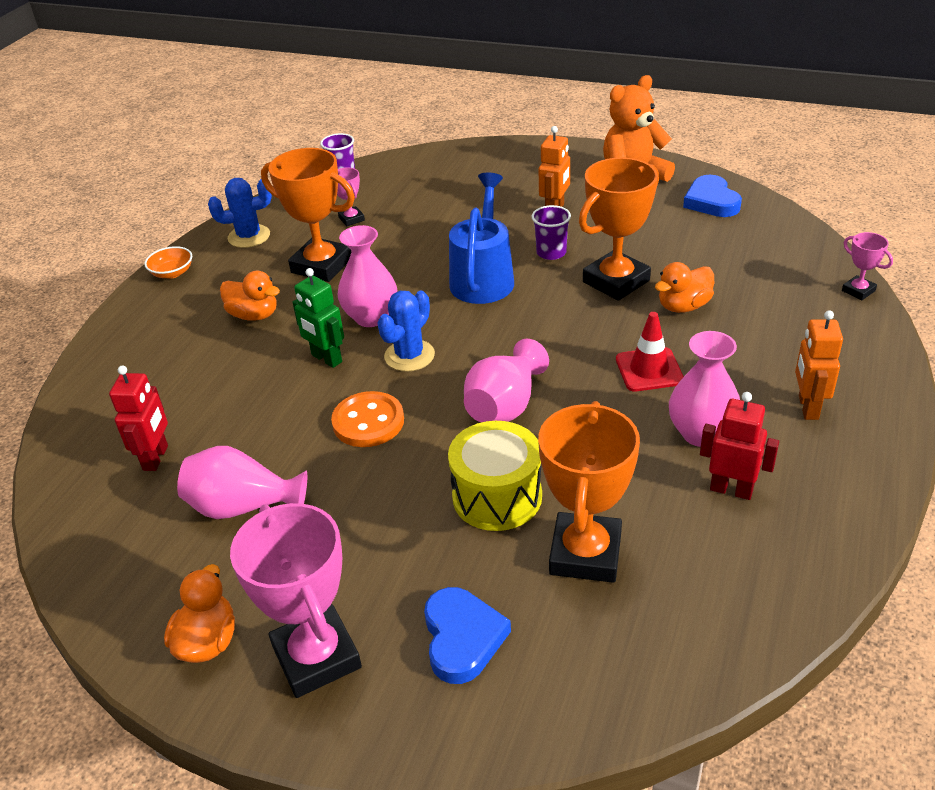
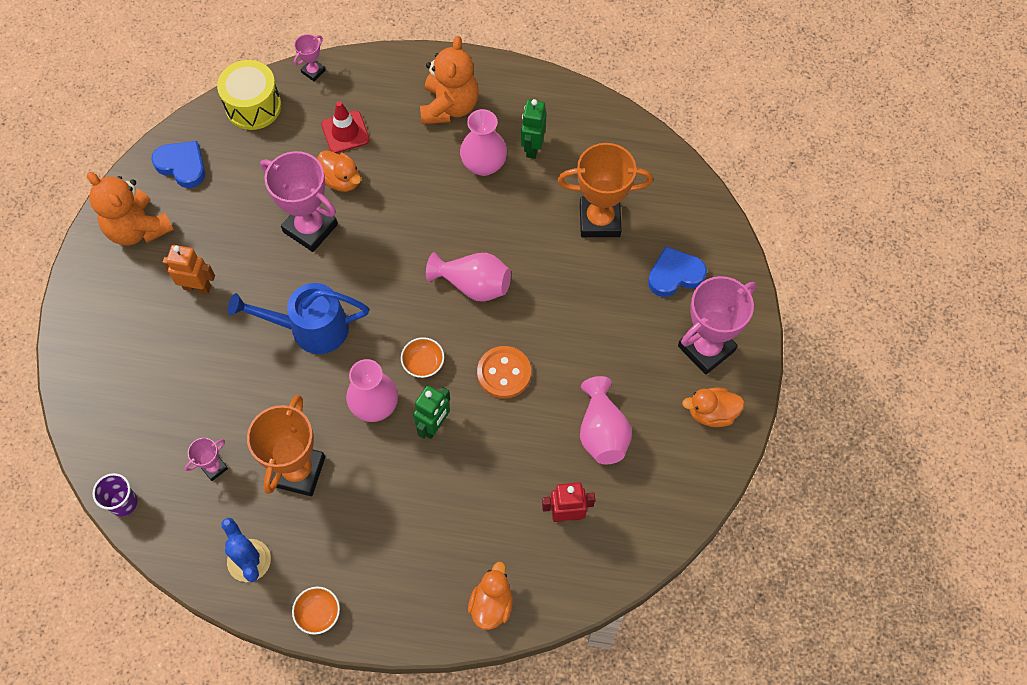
camera: 105 degrees left, 25 degrees up
(254, 315) = (380, 506): orange duck -> orange duck (491, 604)
(409, 356) = (423, 363): blue cactus -> orange bowl
(497, 496) = (562, 275): yellow drum -> yellow drum (253, 106)
(551, 253) = (269, 281): purple cup -> none
(616, 281) = (310, 228): orange trophy -> pink trophy
(649, 370) = (421, 198): red traffic cone -> red traffic cone (345, 132)
(711, 201) = (182, 165): blue heart -> blue heart turned 120 degrees counterclockwise
(731, 489) = (532, 147): red robot -> green robot
(807, 407) = (449, 107): orange robot -> orange teddy bear

